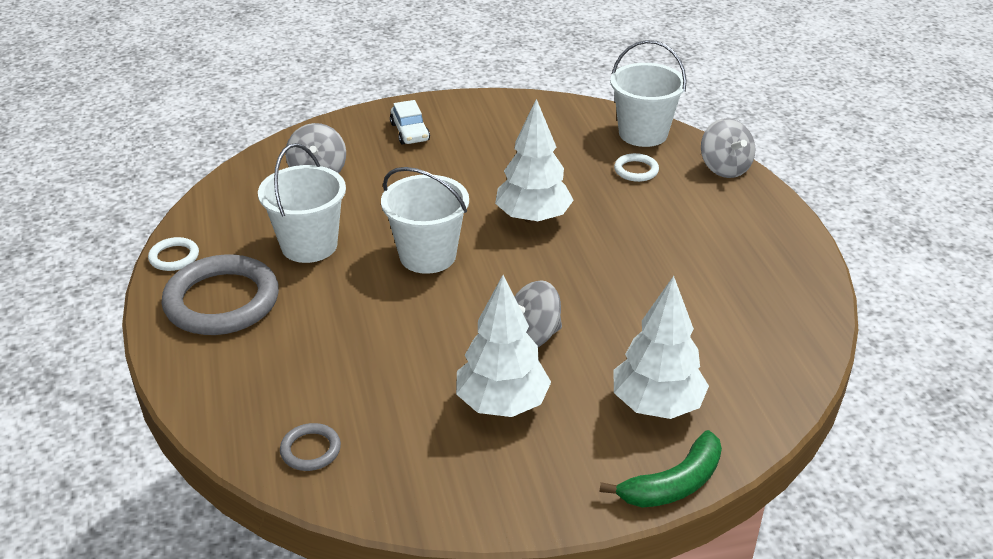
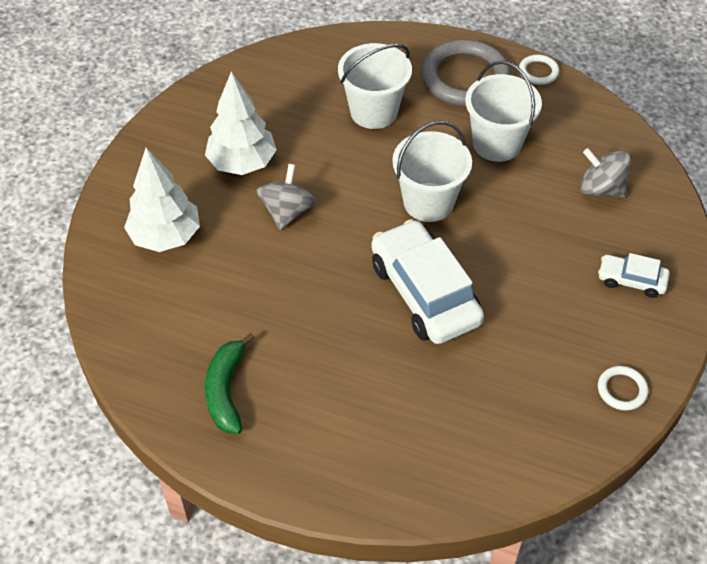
camera: 125 degrees right, 15 degrees up
(310, 450) = (288, 67): grey ring -> none
(533, 218) = (424, 293): white tree -> white car
(636, 170) = (438, 416): white ring -> white ring (622, 390)
(643, 133) = (498, 470): white bucket -> white bucket (374, 111)
(673, 484) = (104, 203): green banana -> green banana (226, 390)
(724, 168) = (385, 496): grey spinning top -> none

